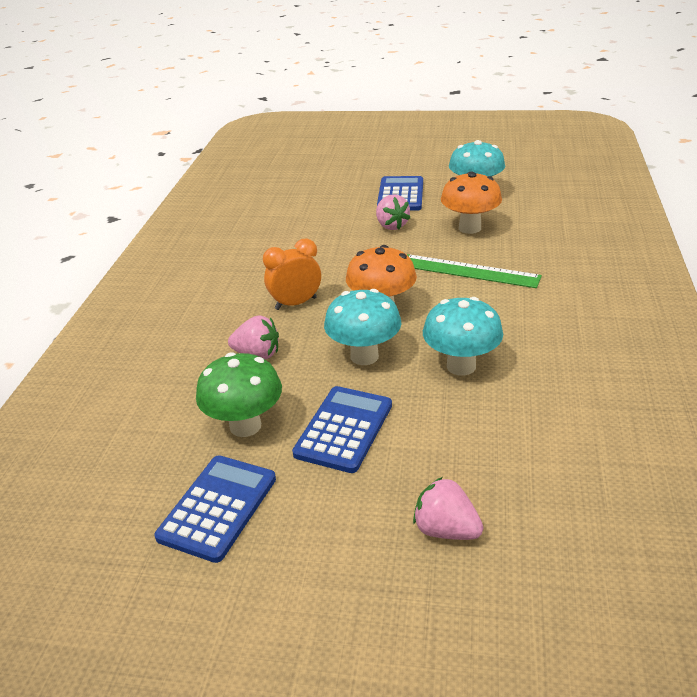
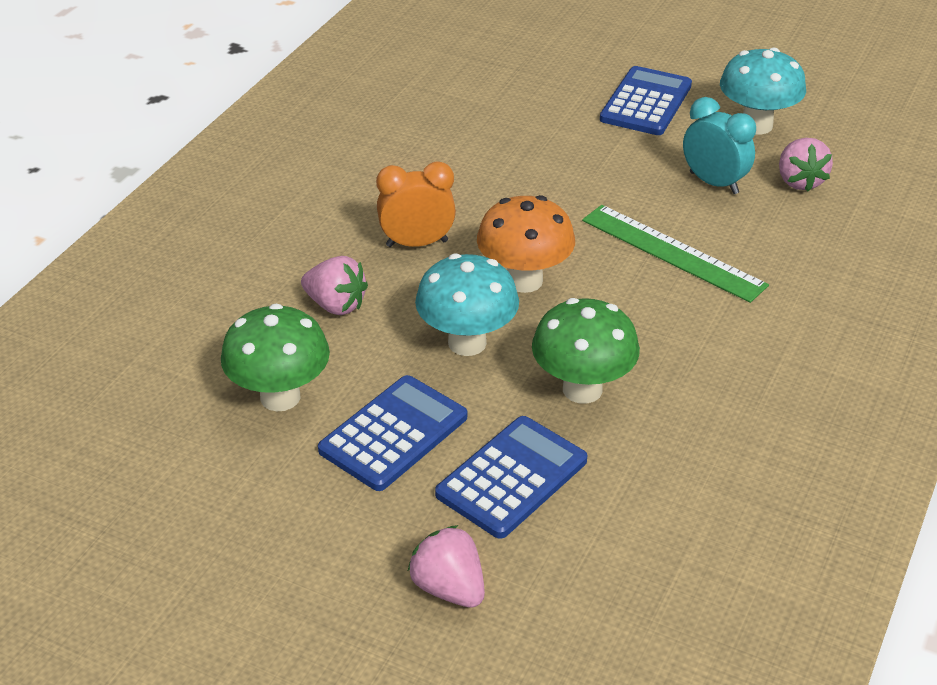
camera: 15 degrees right, 5 degrees up
(218, 507) = (207, 488): blue calculator -> blue calculator (511, 477)
(391, 226) = (605, 152): pink strawberry -> pink strawberry (799, 181)
(461, 366) = (582, 389): turquoise mushroom -> green mushroom
(469, 228) = (714, 183): orange mushroom -> turquoise clock

